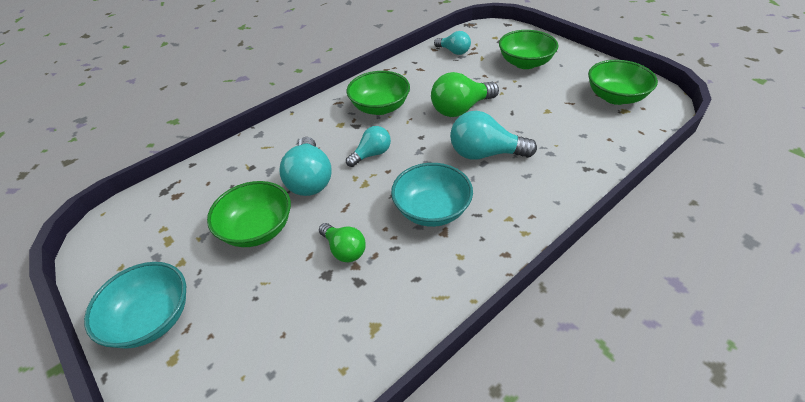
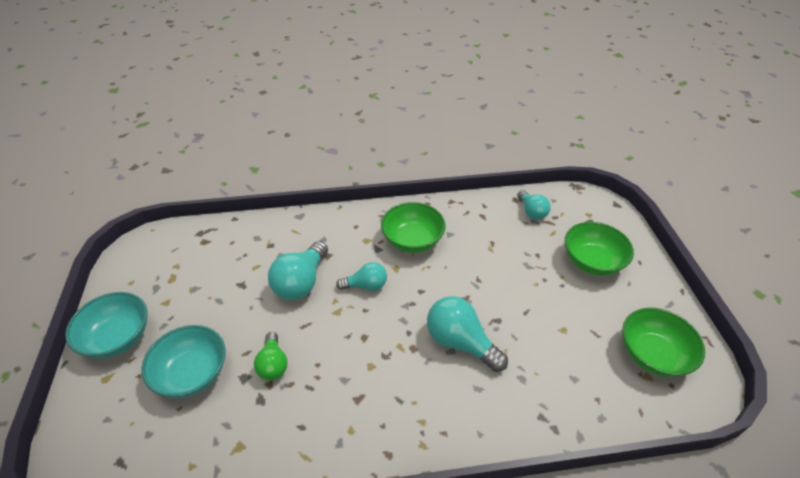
camera: 30 degrees right, 0 degrees up
(257, 229) = (231, 306): green bowl -> none
(432, 210) = (366, 371): turquoise bowl -> turquoise bowl (192, 373)
(461, 109) = (481, 281): green light bulb -> none

